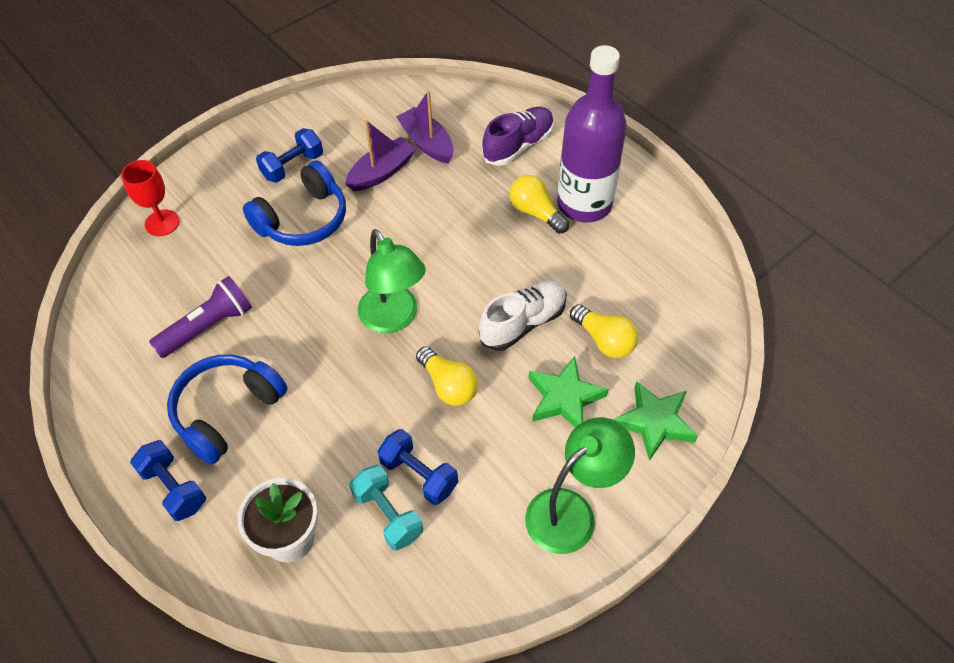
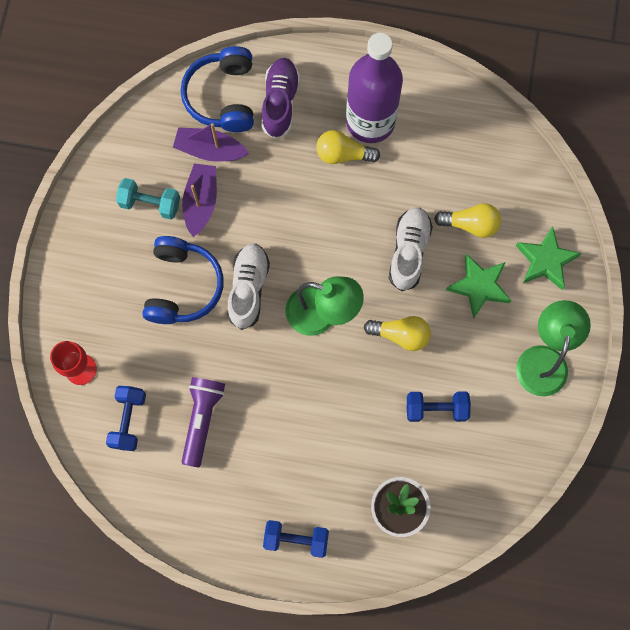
camera: 40 degrees left, 20 degrees up
(227, 412) = (277, 466): blue headphones -> blue headphones (223, 97)
(292, 166) = (128, 247): blue dumbbell -> blue dumbbell (128, 420)
(353, 256) = (248, 288): none -> white shoe
(388, 515) = (441, 448): turquoise dumbbell -> turquoise dumbbell (150, 204)

